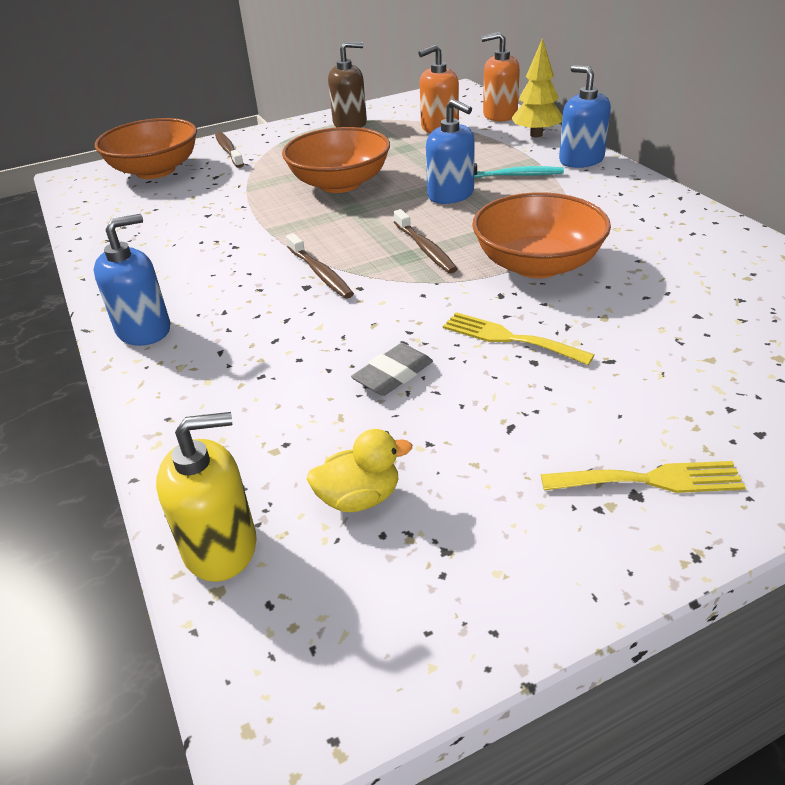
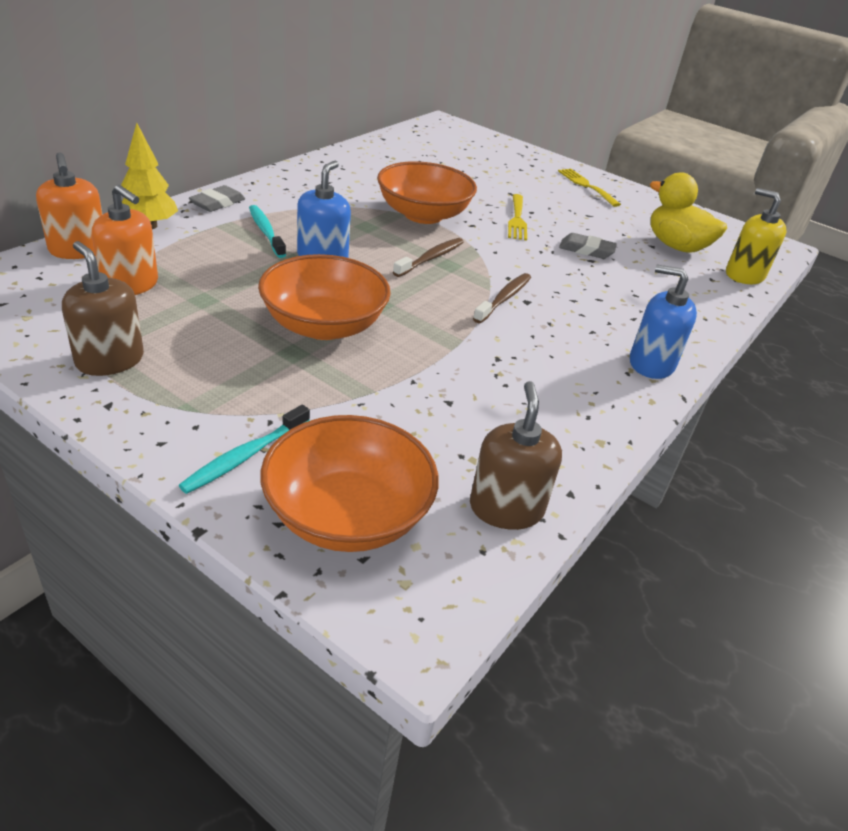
camera: 125 degrees left, 0 degrees up
(99, 213) = (506, 508): none -> brown soap dispenser
(228, 151) = (245, 456): brown toothbrush -> turquoise toothbrush
(359, 498) = (676, 246): yellow duck -> yellow duck, size x1.66
(581, 160) = (218, 203): blue soap dispenser -> grey eraser

